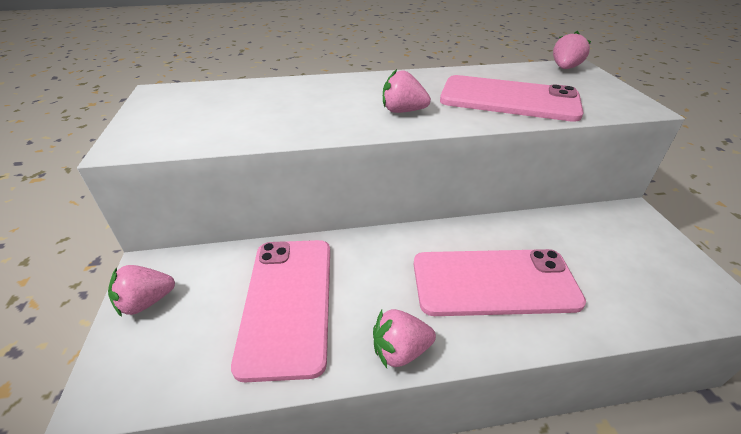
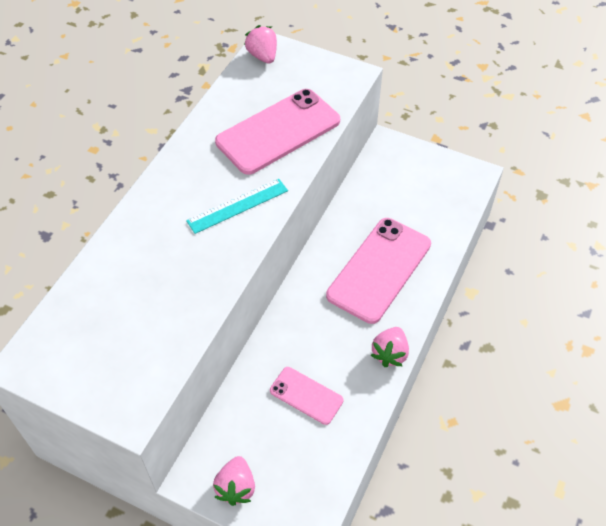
camera: 55 degrees left, 15 degrees up
(288, 302) = (306, 395): pink phone -> pink phone, size x0.53
(403, 111) = (237, 206): pink strawberry -> turquoise ruler

